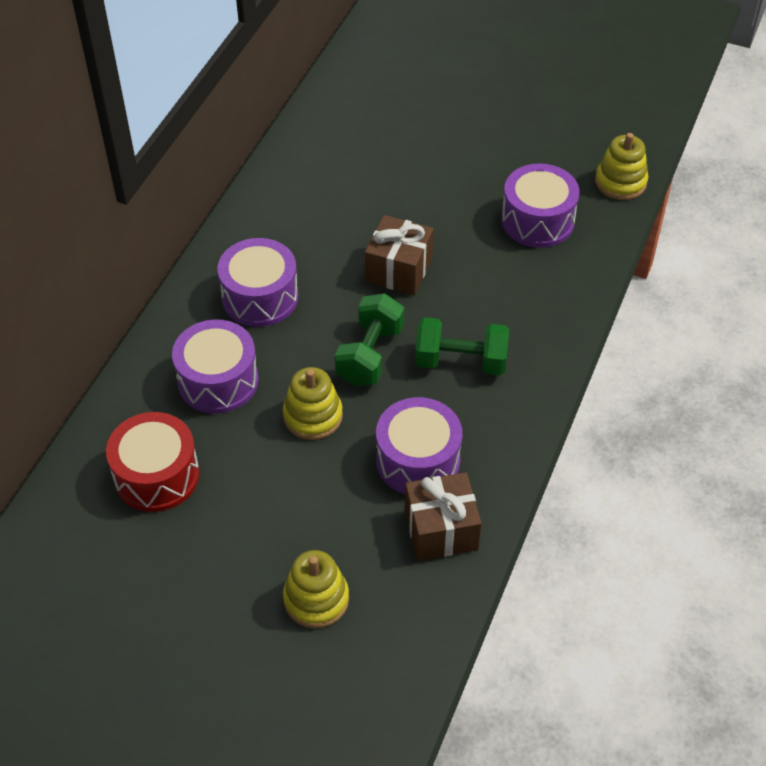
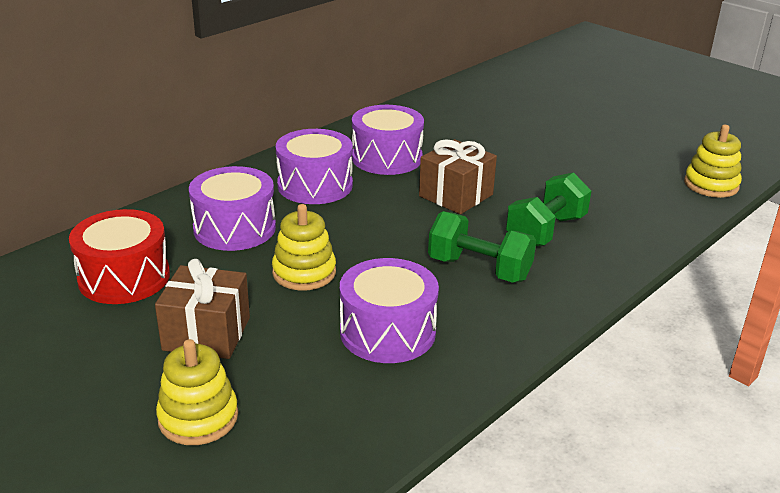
camera: 20 degrees right, 20 degrees down
(370, 355) = (390, 244): green dumbbell -> green dumbbell (546, 231)
(441, 530) = (376, 396): brown gift -> brown gift (206, 334)
(537, 220) = (612, 192): purple drum -> purple drum (387, 158)

